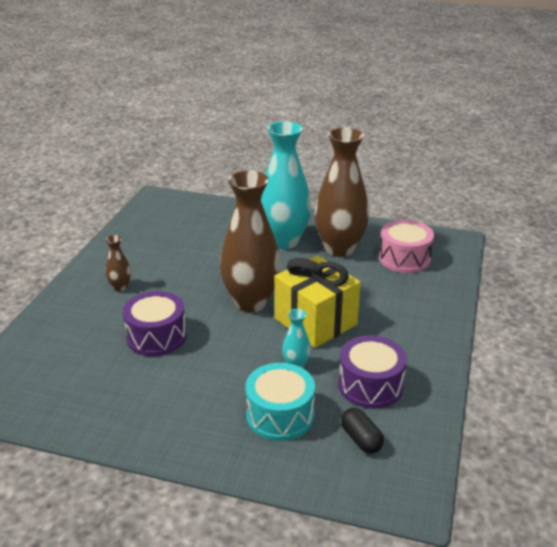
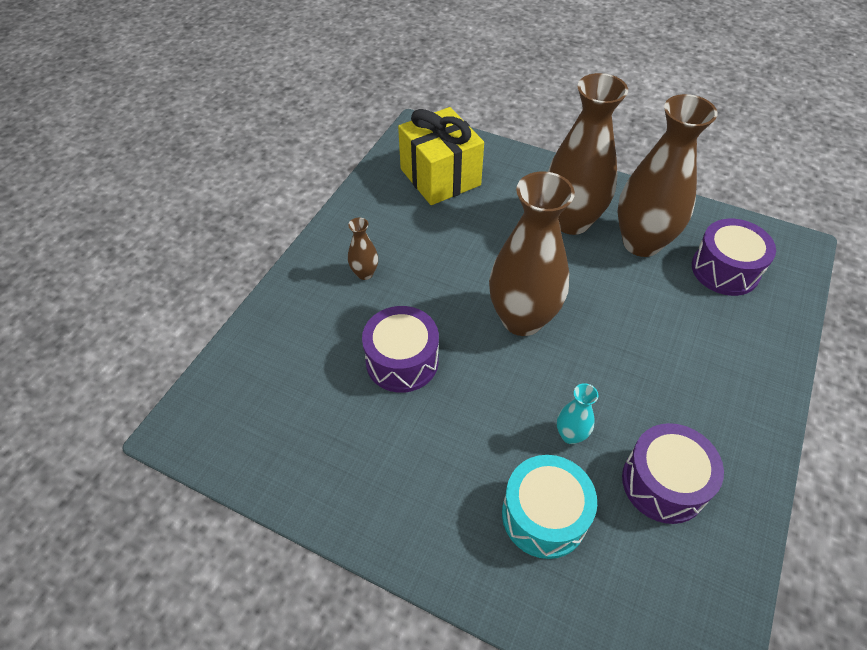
camera: 10 degrees right, 20 degrees up
(284, 241) = (571, 221): turquoise vase -> brown vase
(315, 321) = (601, 363): yellow gift -> yellow gift (440, 177)
(361, 439) = (644, 573): black capsule -> none
(404, 258) = (725, 270): pink drum -> purple drum

